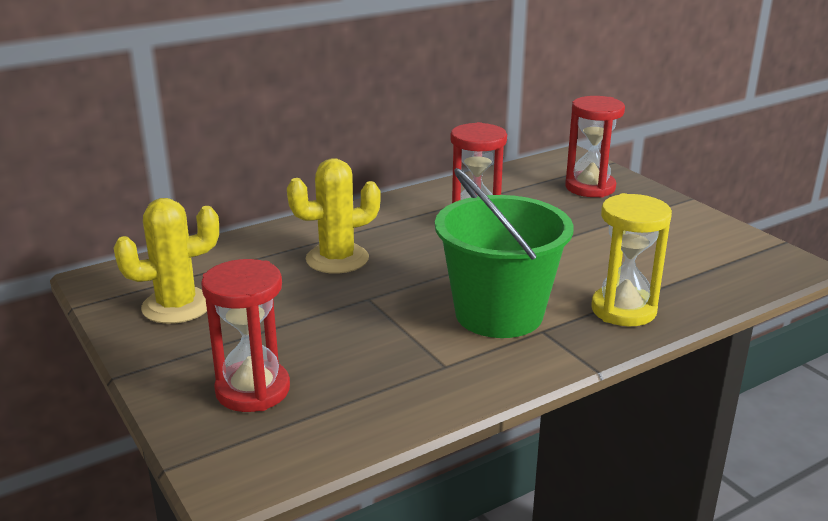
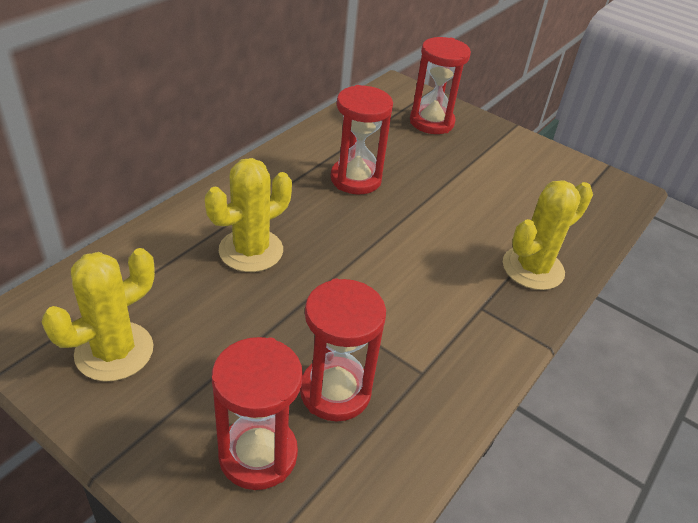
camera: 25 degrees left, 15 degrees up
(350, 363) = (335, 391): none -> red hourglass
(499, 314) = (435, 295): green bucket -> none
(623, 310) = (533, 268): yellow hourglass -> yellow cactus

